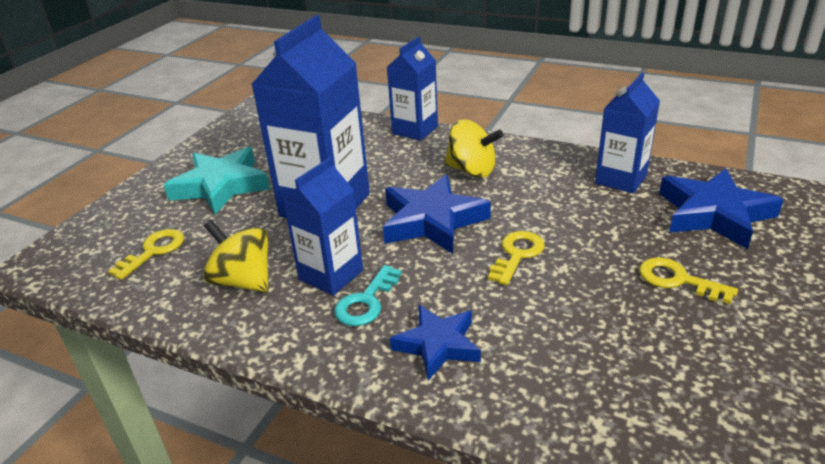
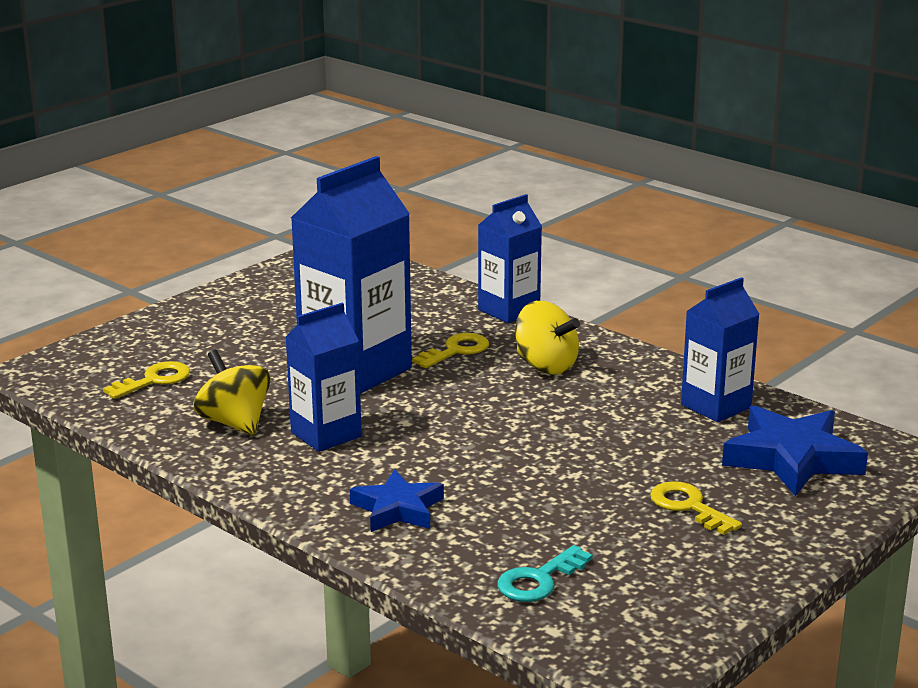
camera: 15 degrees right, 10 degrees down
(221, 186) = (250, 331): turquoise star -> none
(366, 302) = (348, 463): turquoise key -> turquoise key (538, 580)
(432, 221) = (464, 406): blue star -> none
(517, 254) = (534, 453): yellow key -> yellow key (456, 351)

